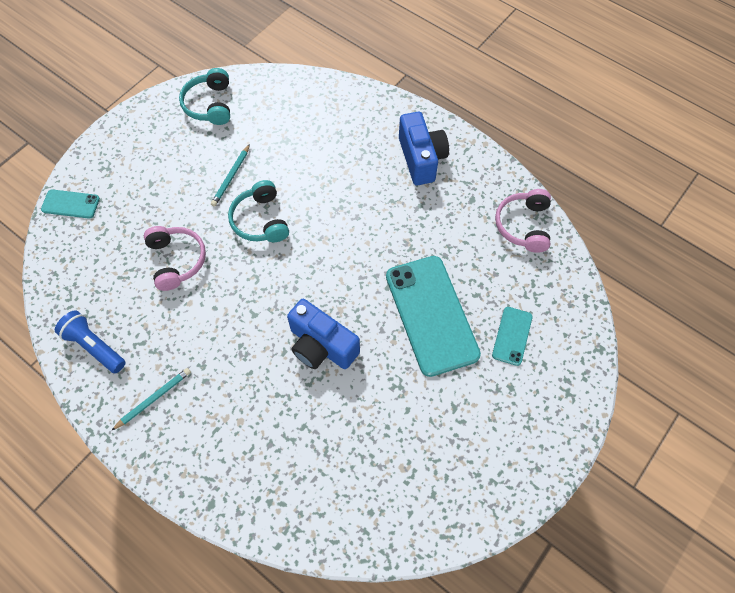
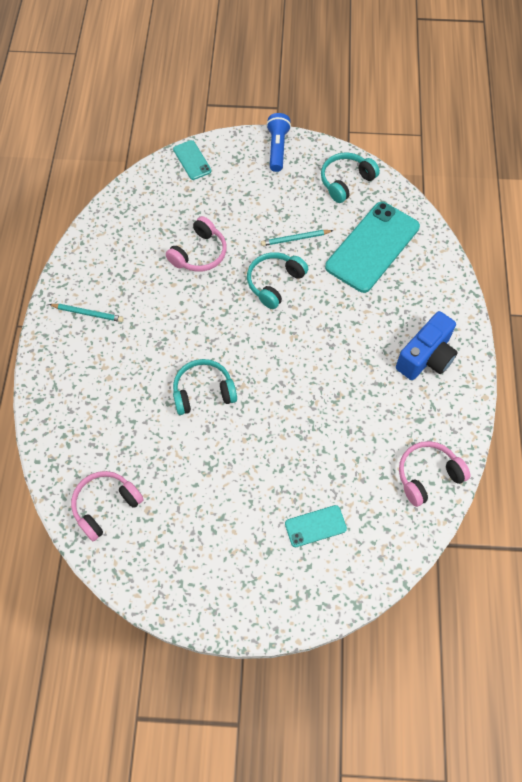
camera: 55 degrees right, 0 degrees up
(94, 346) = (99, 252): blue flashlight -> blue flashlight (277, 148)
(321, 346) = (203, 392): blue camera -> turquoise headphones
(372, 505) = (106, 506): none -> pink headphones
(431, 315) = (288, 453): turquoise phone -> turquoise phone (372, 247)

